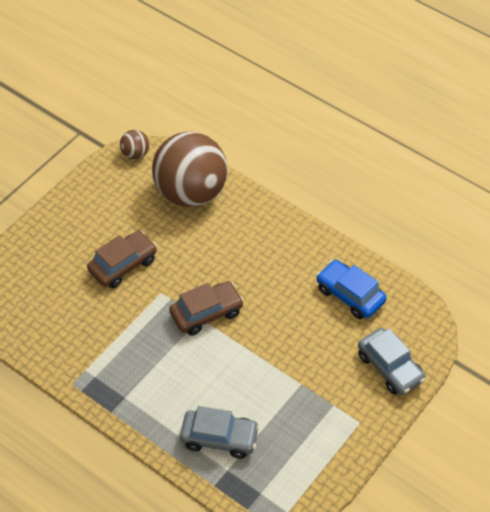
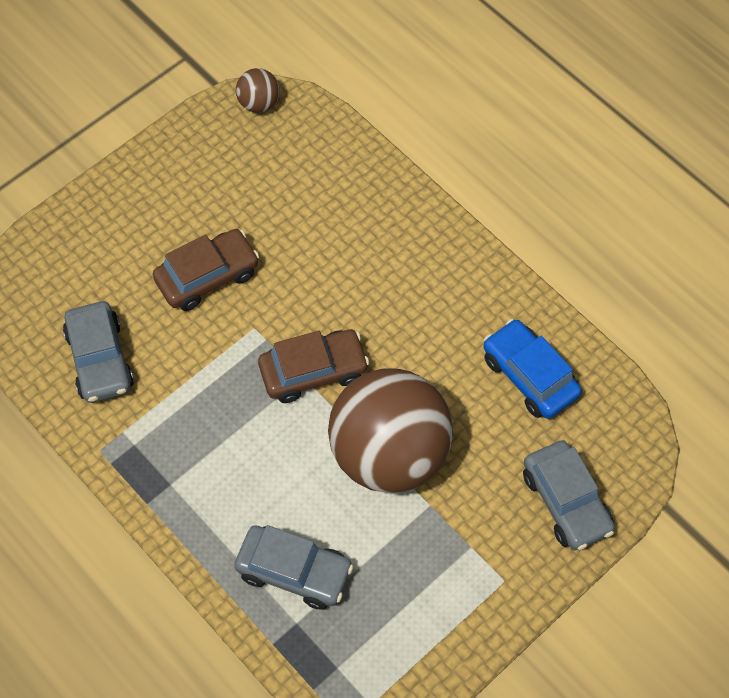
camera: 10 degrees right, 10 degrees up
(60, 327) = (100, 359): none -> grey car
(191, 193) = (327, 177): brown ball -> brown ball (389, 453)

